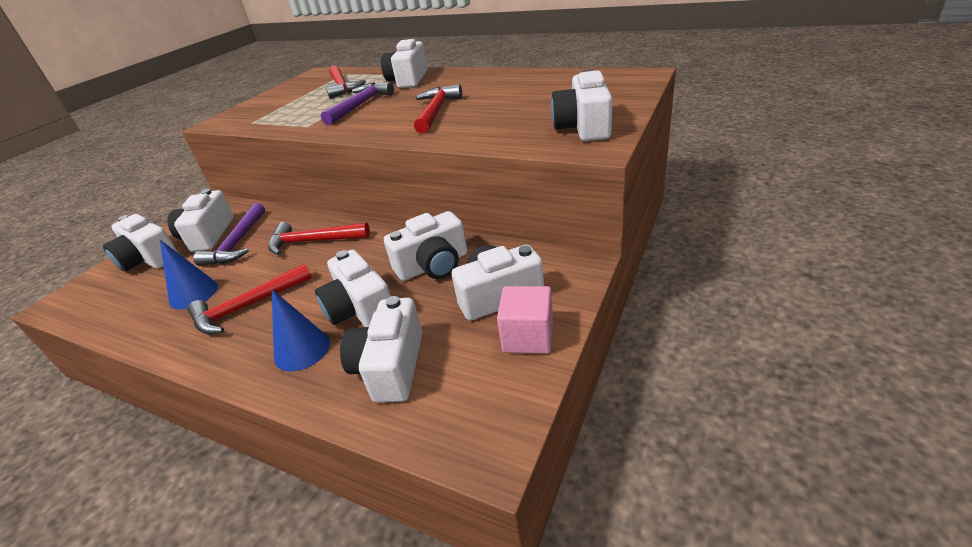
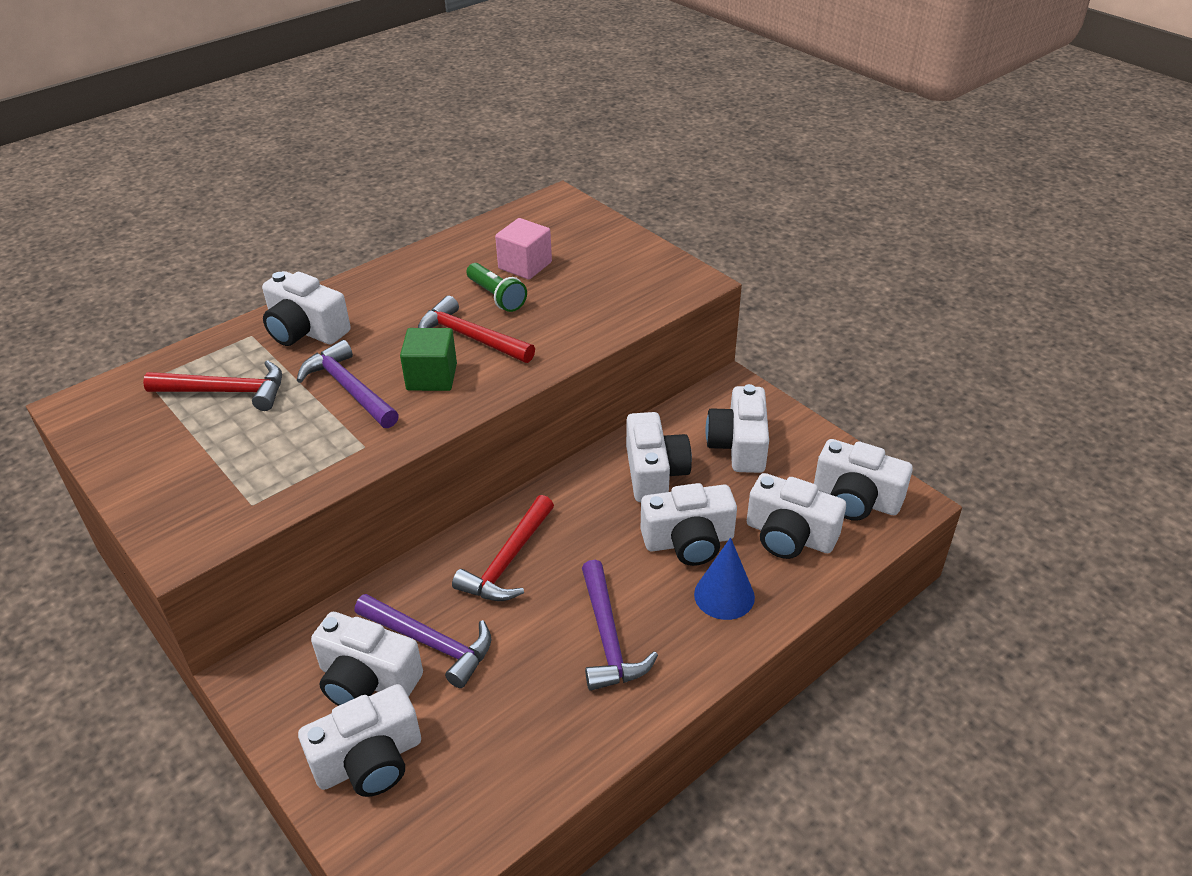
camera: 70 degrees left, 5 degrees up
(193, 293) = (530, 695): blue cone -> none
(248, 306) = (608, 637): red hammer -> purple hammer
(385, 117) = (432, 377): none -> green cube
(490, 101) = (496, 297): none -> green flashlight
(528, 336) = (804, 446): pink cube -> pink cube (525, 265)
(583, 127) = (643, 272): white camera -> white camera (856, 499)

